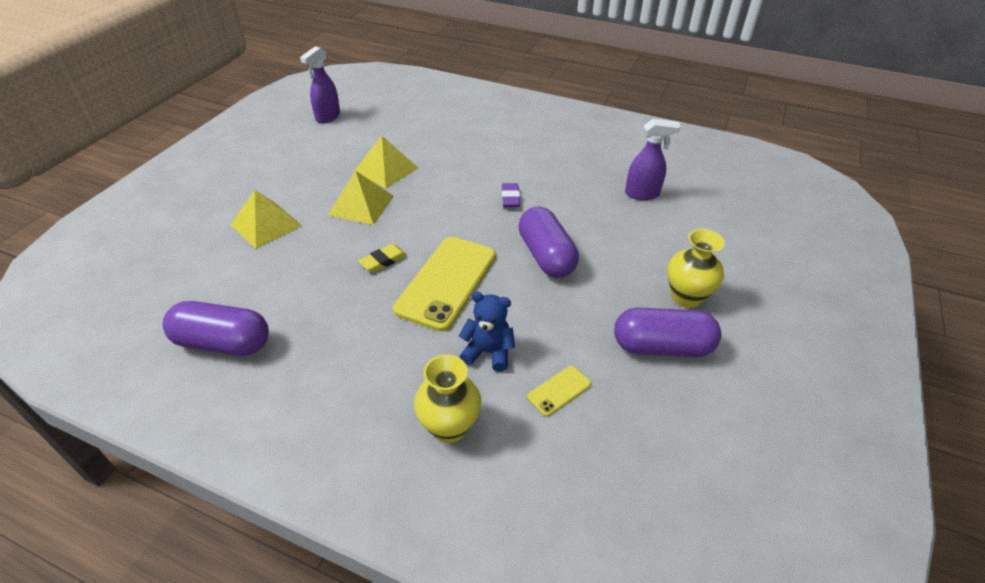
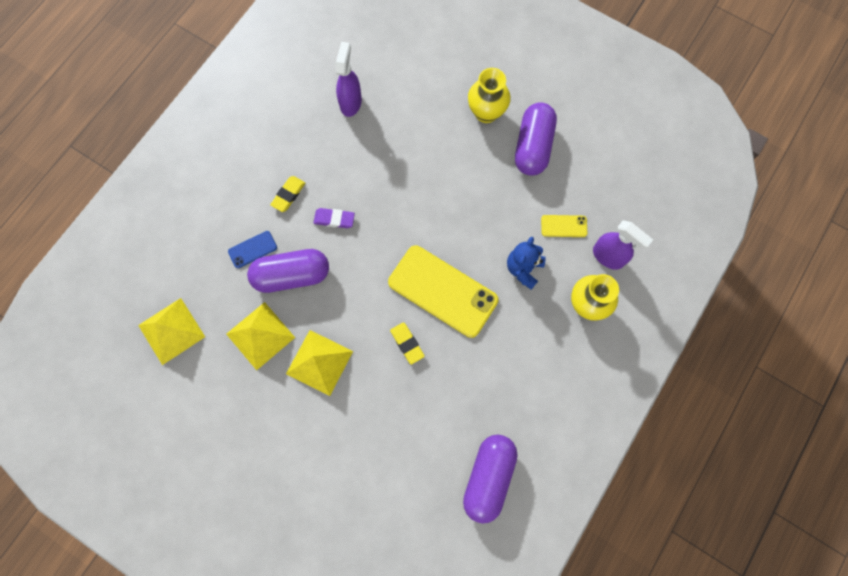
camera: 80 degrees left, 30 degrees up
(266, 225) = (334, 457): yellow pyramid -> yellow pyramid (171, 331)
(327, 117) = (131, 401): purple spray bottle -> purple spray bottle (608, 257)
(467, 156) = (252, 249): none -> blue phone
(527, 168) = (288, 195): none -> yellow eraser
(546, 256) = (422, 205): purple capsule -> purple capsule (292, 275)
(559, 390) = (564, 226): yellow phone -> yellow phone turned 60 degrees counterclockwise

